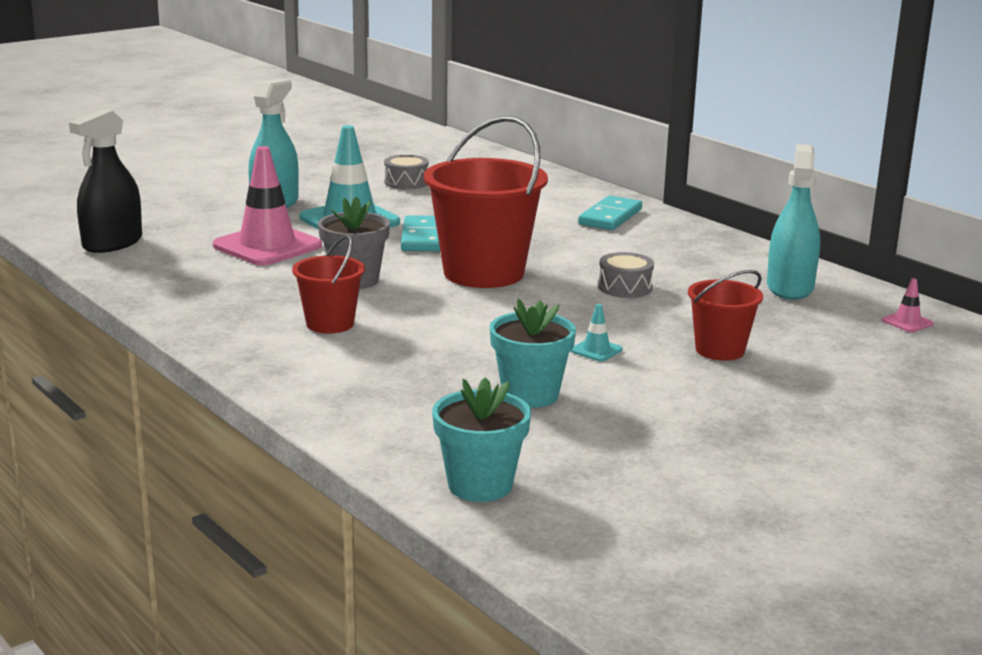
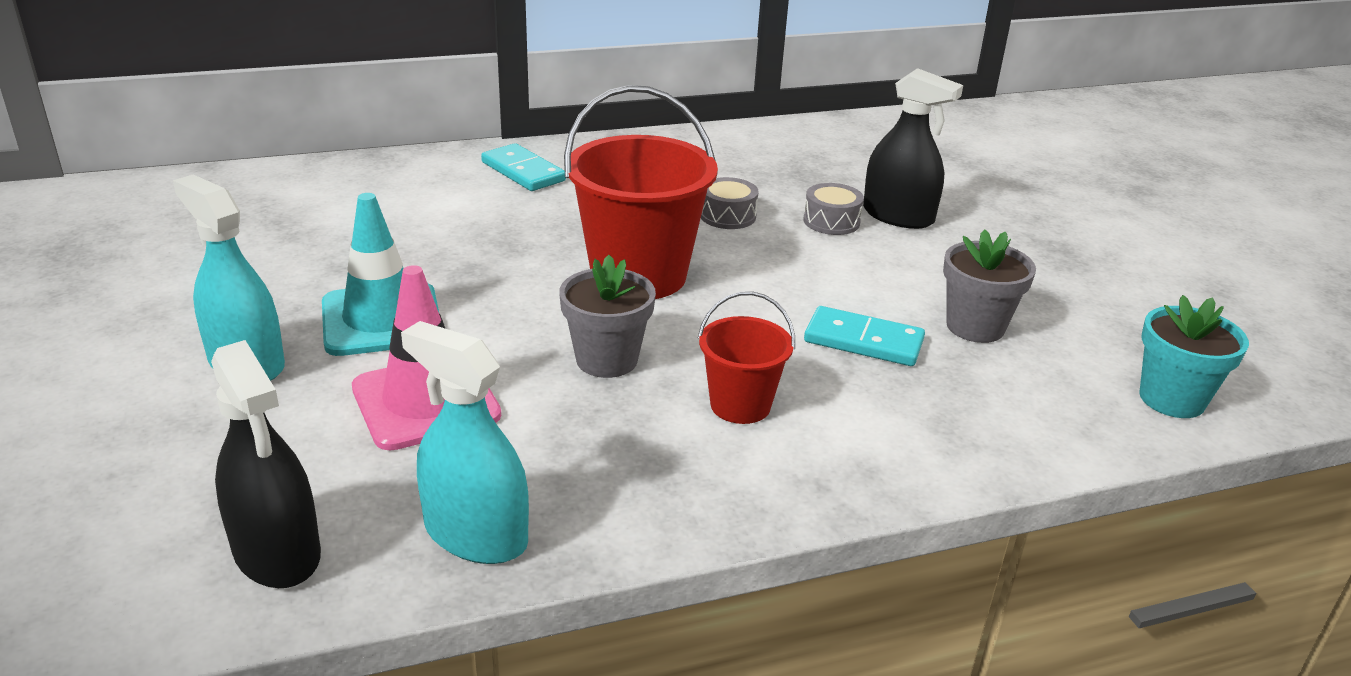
camera: 70 degrees left, 10 degrees up
(406, 182) = (273, 251): grey drum -> grey drum (831, 221)
(423, 238) = (494, 285): turquoise domino -> turquoise domino (863, 341)
(530, 395) = (975, 327): turquoise flower pot -> grey flower pot
(596, 350) = (878, 269): turquoise traffic cone -> none
(720, 350) = (898, 216): red bucket -> black spray bottle
(790, 287) = (770, 151): turquoise spray bottle -> turquoise spray bottle (476, 534)
(907, 322) = (867, 134): pink traffic cone -> none

